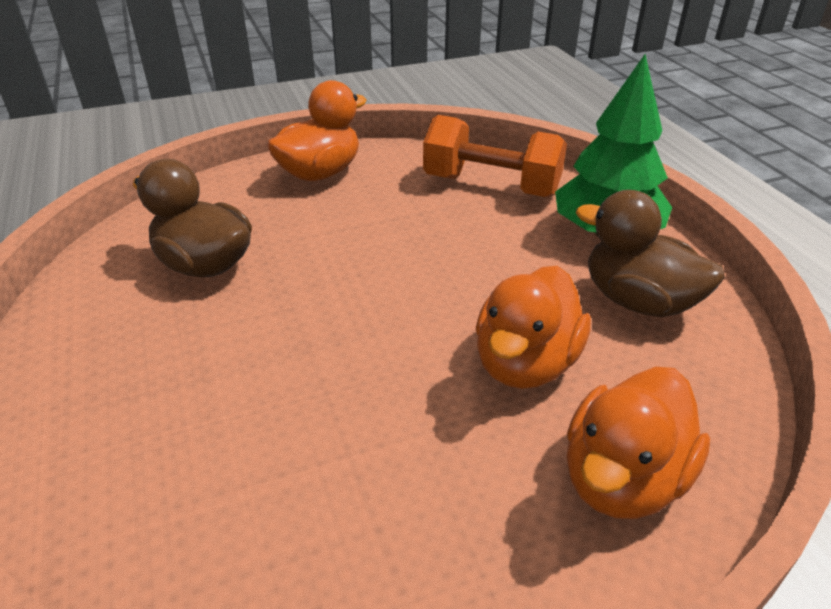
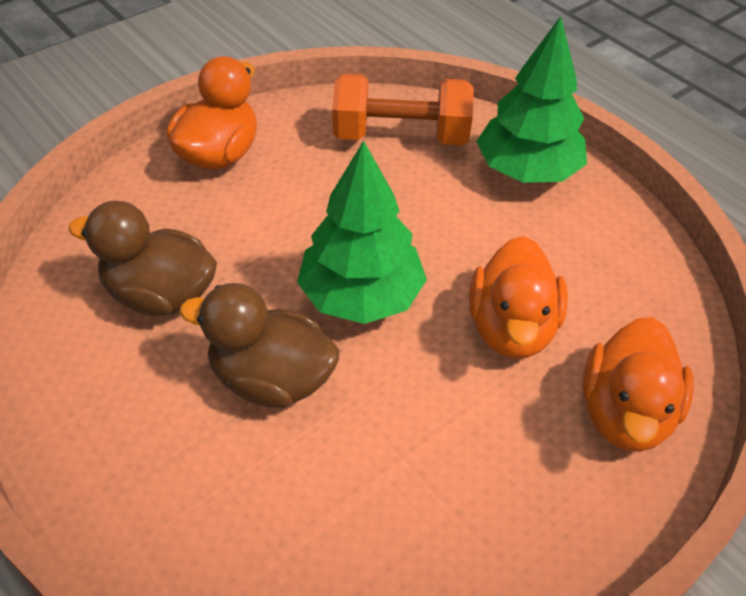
camera: 20 degrees left, 10 degrees up
(384, 302) = (361, 296): none -> green tree
(638, 301) = (580, 241): brown duck -> brown duck (271, 379)

